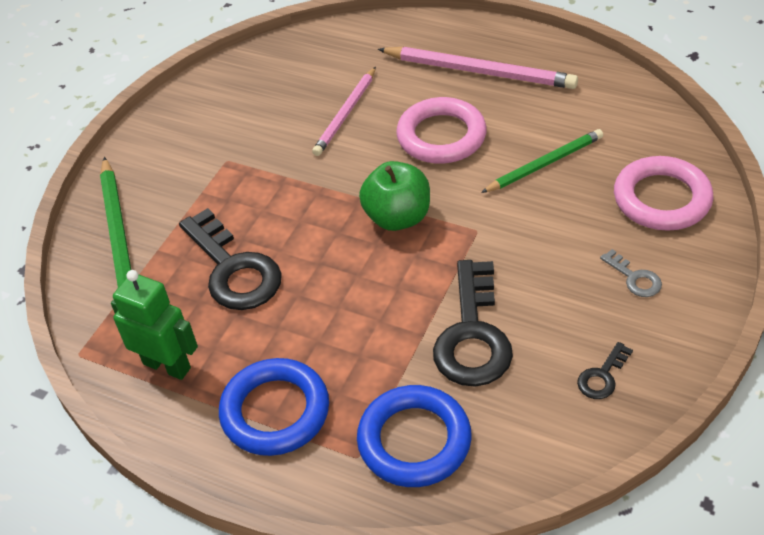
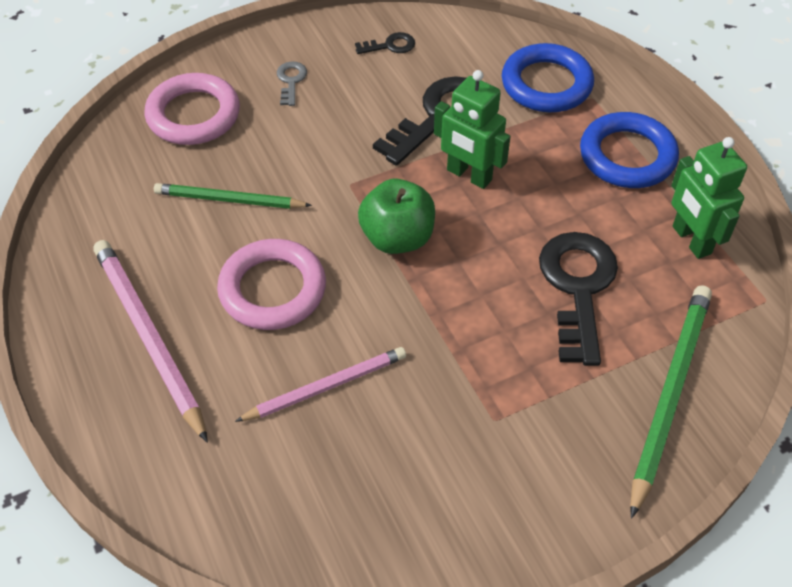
camera: 145 degrees left, 5 degrees up
(394, 298) = (469, 175): none -> green robot

